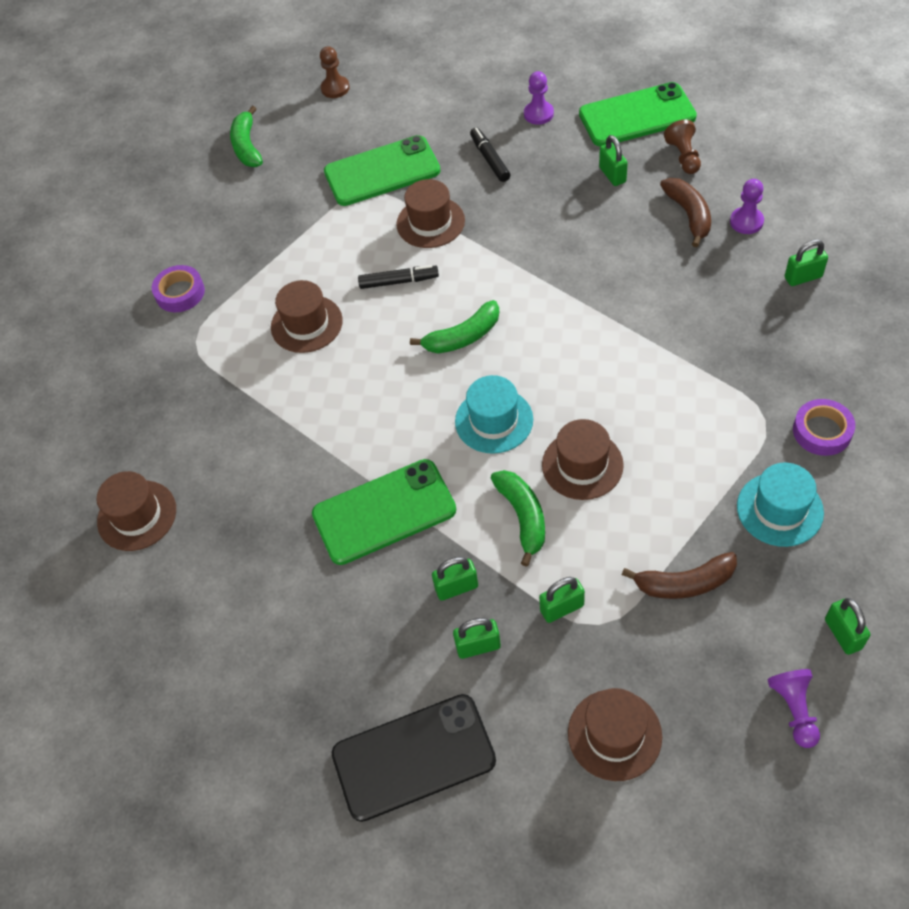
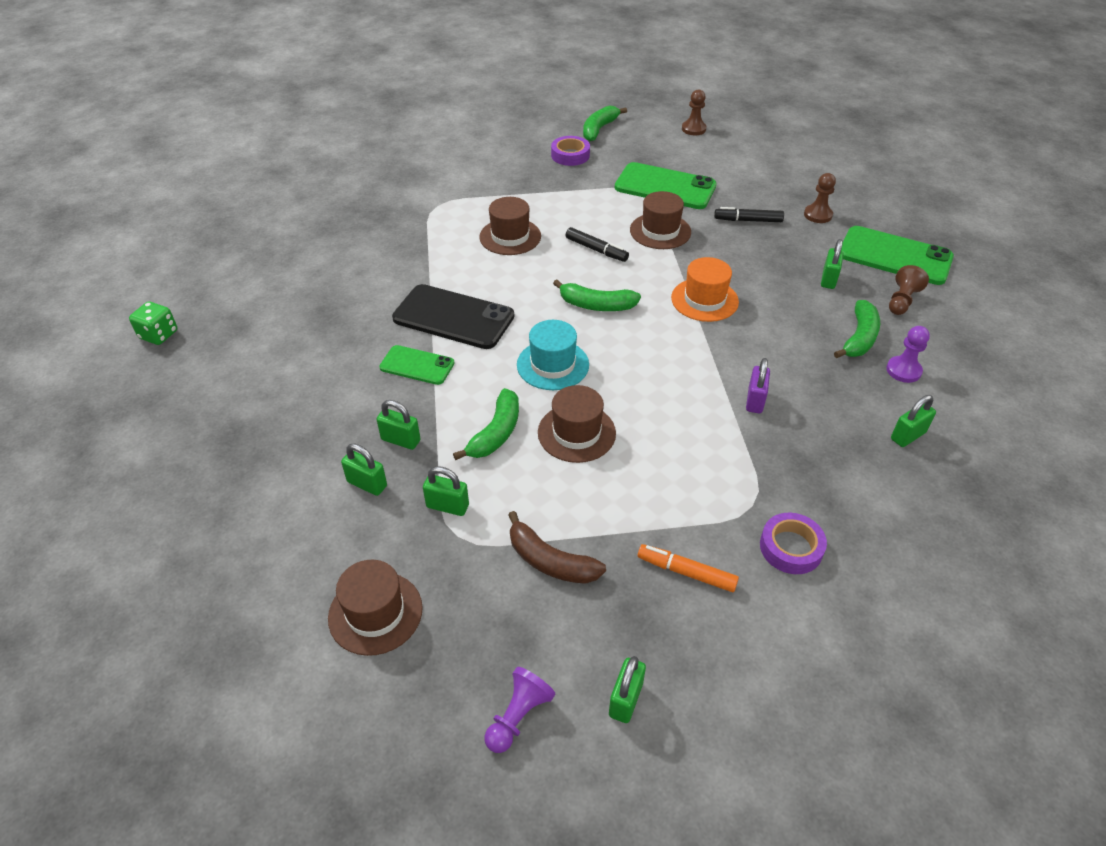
camera: 35 degrees right, 10 degrees down
(101, 682) = (159, 335): none -> green dice
(137, 515) = (289, 268): brown hat -> none
(180, 293) = (462, 177): purple tape -> purple tape (570, 155)
(384, 512) = (417, 365): green phone -> green phone, size x0.58
(413, 757) = (245, 513): black phone -> black phone (453, 317)
(490, 159) = (748, 220): black marker -> black marker turned 105 degrees counterclockwise
(538, 114) = (818, 215): purple pawn -> brown pawn
(541, 266) = (704, 300): none -> orange hat
(676, 330) = (755, 400): none -> purple padlock
(689, 215) = (859, 338): brown banana -> green banana
(779, 509) = (686, 572): turquoise hat -> orange marker
(803, 277) = (908, 436): green padlock -> green padlock turned 60 degrees counterclockwise

